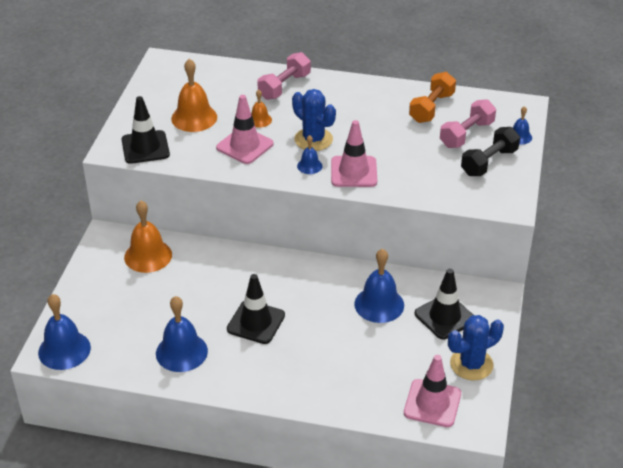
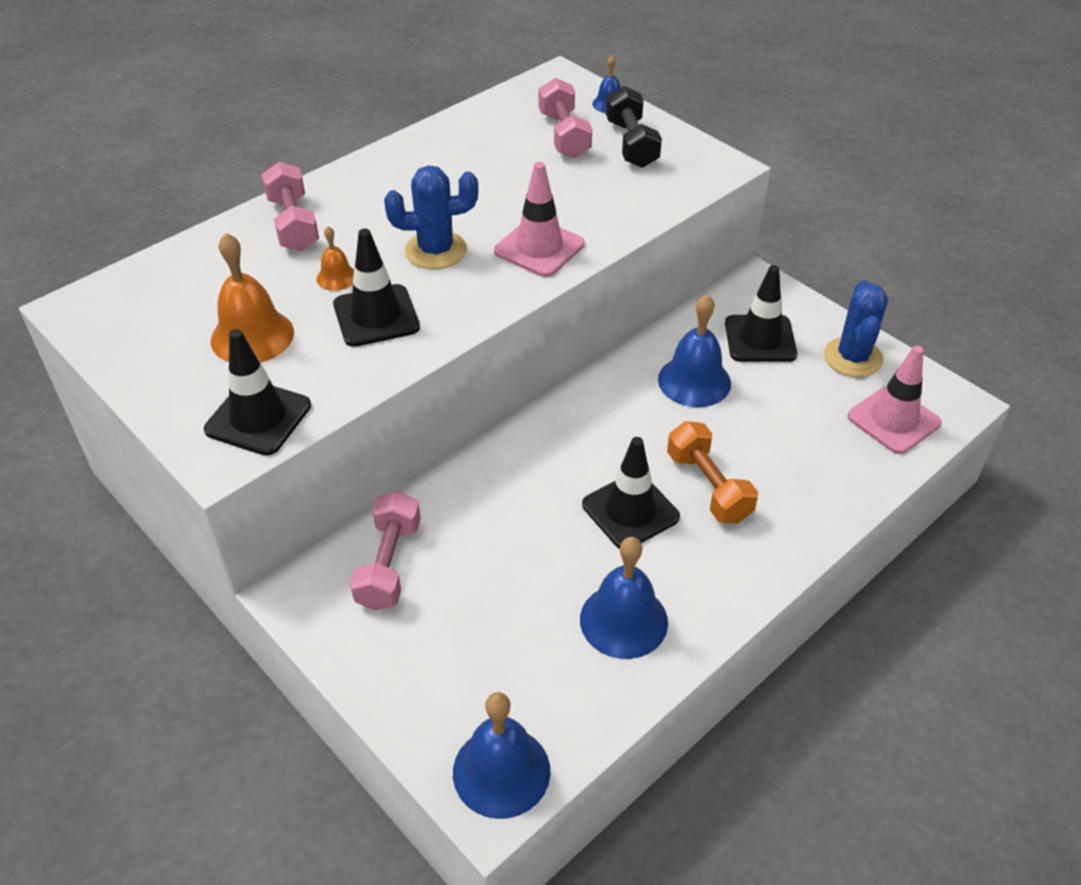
camera: 55 degrees left, 5 degrees up
(148, 256) = (389, 564): orange bell -> pink dumbbell
(245, 146) = (376, 316): pink traffic cone -> black traffic cone
(309, 166) = (486, 278): blue bell -> none
(431, 108) = (485, 135): orange dumbbell -> orange dumbbell (708, 486)

